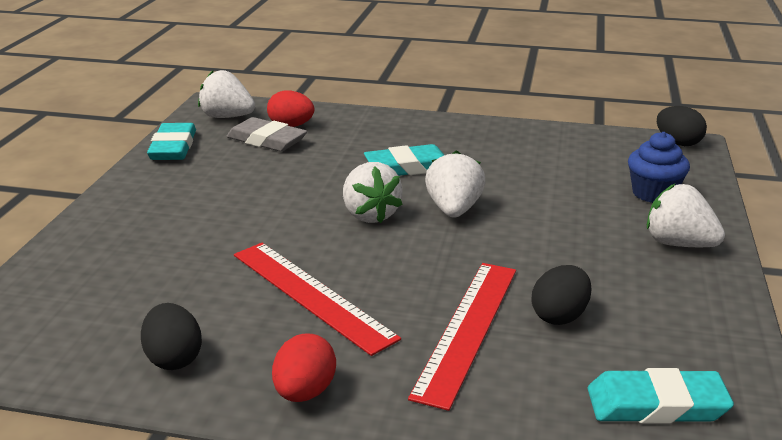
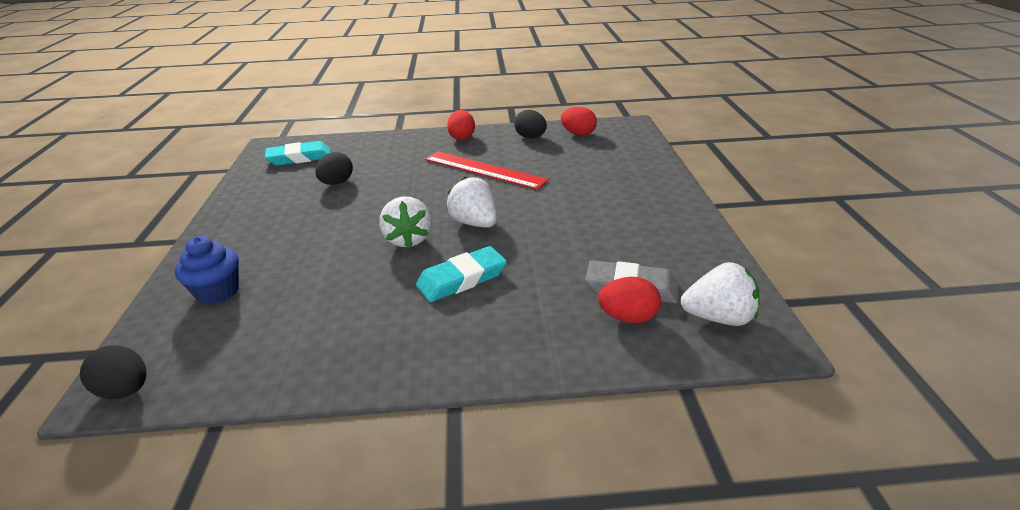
camera: 165 degrees right, 5 degrees up
(80, 348) = (578, 134): none -> red egg
(173, 147) = (710, 258): turquoise eraser -> none
(468, 329) = (390, 169): red ruler -> none
(678, 244) = (230, 242): white strawberry -> none

